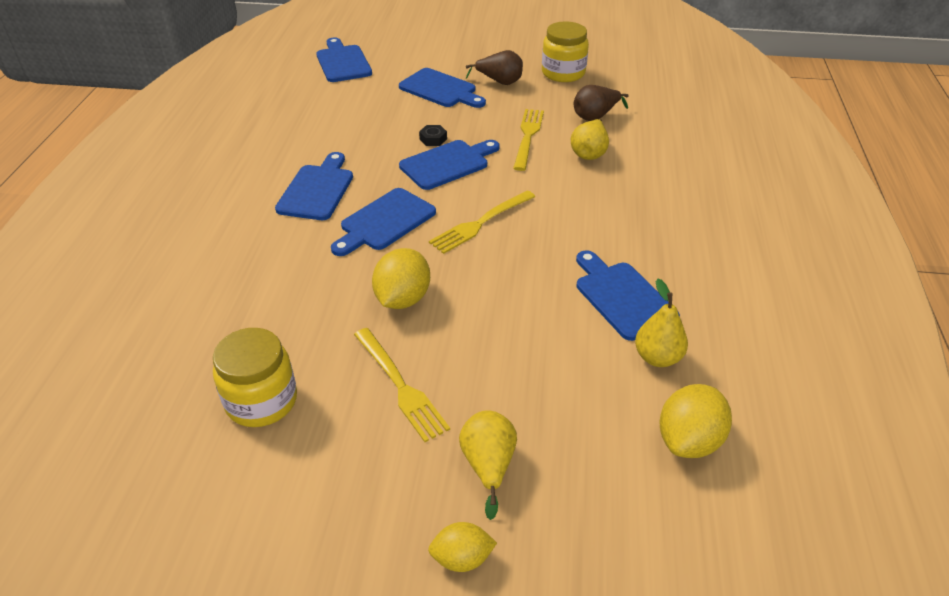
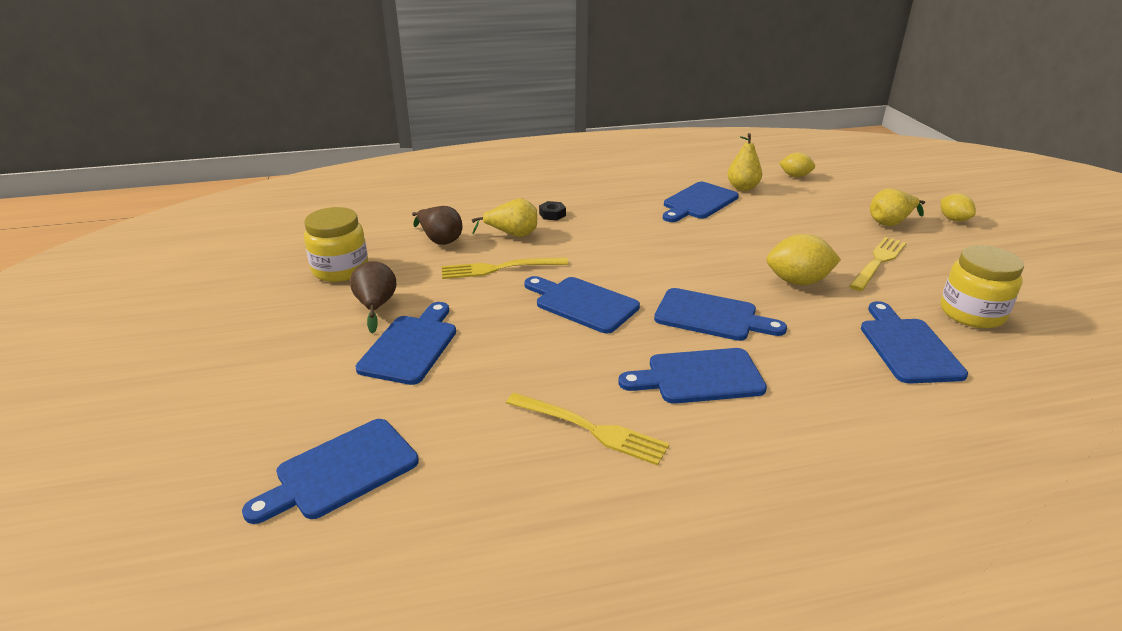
camera: 110 degrees left, 10 degrees down
(257, 317) = (907, 347): none -> blue cutting board
(433, 139) = (538, 324): black nut -> black nut (552, 214)
(480, 223) = (666, 267): yellow fork -> yellow fork (591, 429)
(689, 440) = (795, 176): yellow lemon -> yellow lemon, size x0.63

